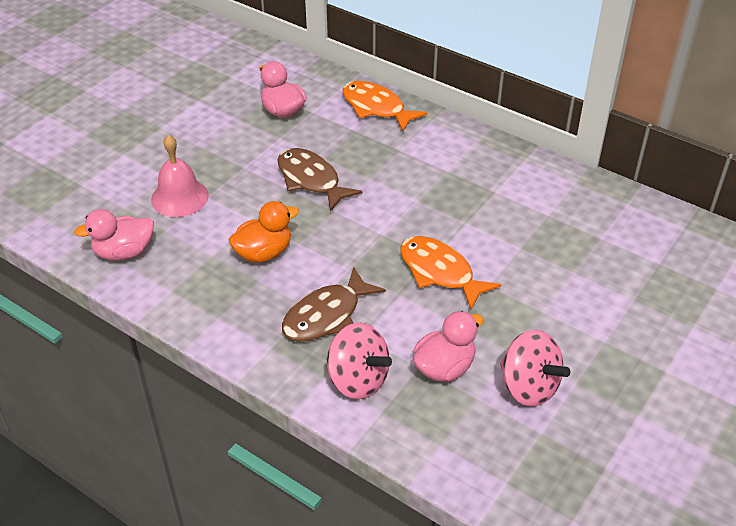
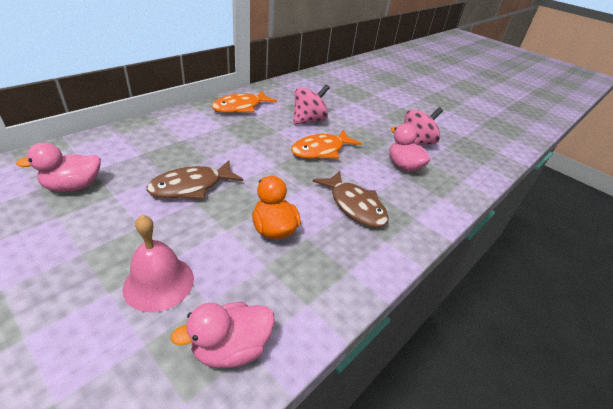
camera: 85 degrees left, 5 degrees down
(124, 252) = (231, 348): pink duck -> pink duck turned 75 degrees clockwise
(358, 380) = (416, 202): pink spinning top -> pink spinning top (309, 120)
(376, 108) = (121, 138): orange fish -> orange fish (240, 107)

